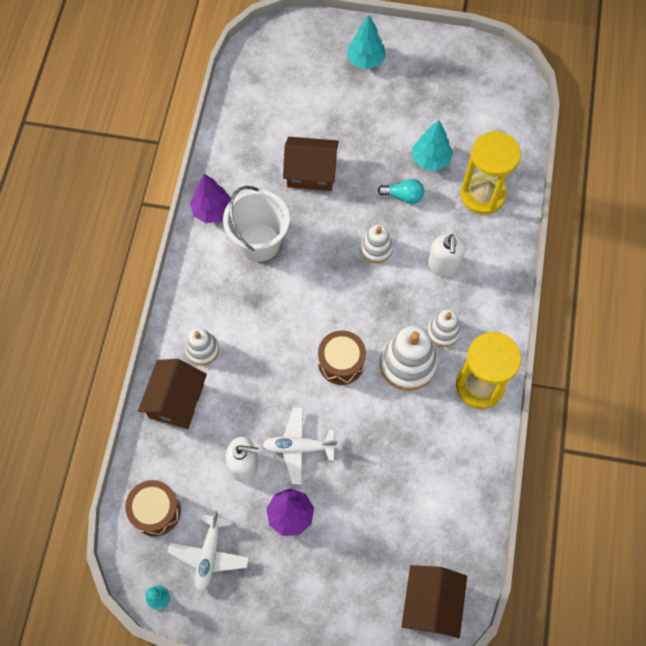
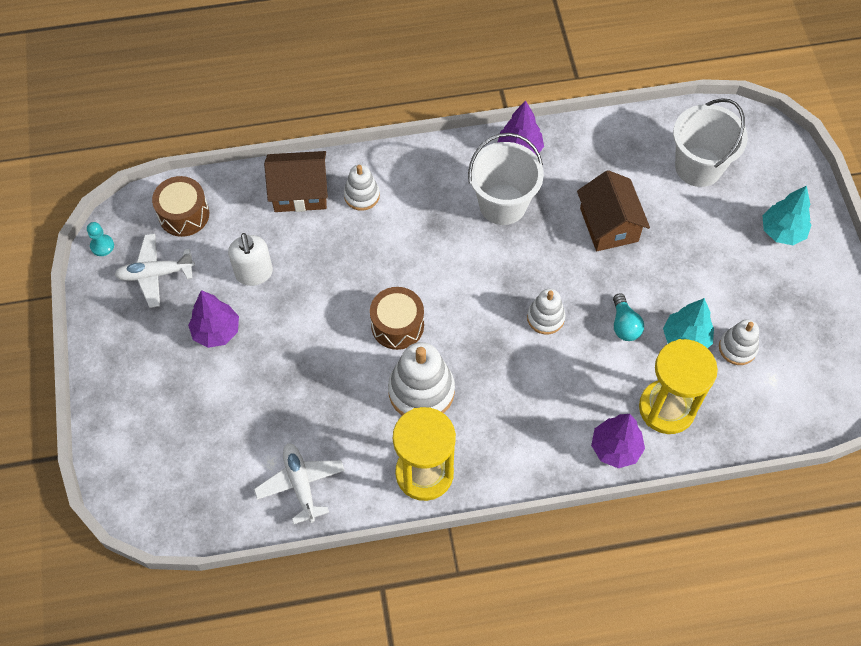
camera: 70 degrees right, 5 degrees down
(285, 90) = (698, 167): none -> white bucket
(299, 447) = (290, 316): white plane -> white plane (300, 484)
(431, 604) = (163, 494): brown house -> none
(443, 265) = (556, 392): white soap dispenser -> none
(443, 331) = (474, 416): white stacking toy -> white stacking toy (737, 348)
(503, 242) = (615, 448): none -> purple tree

